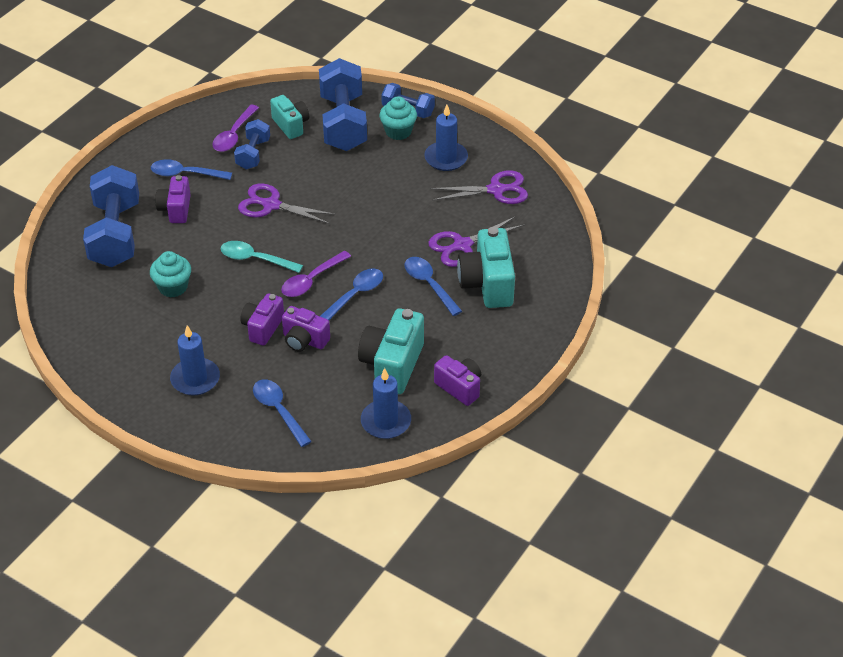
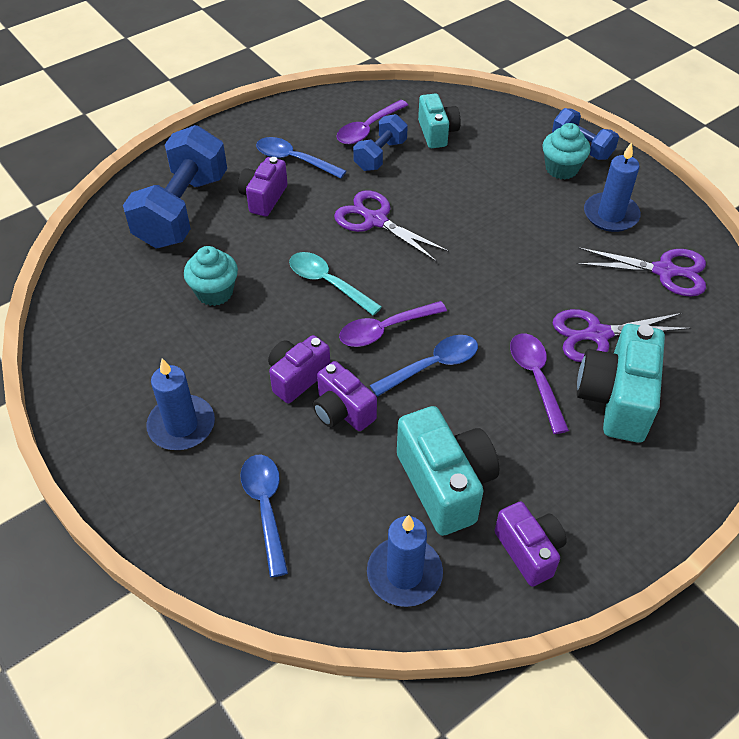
camera: 20 degrees right, 5 degrees up
(343, 123) = (499, 144): blue dumbbell -> none
(392, 365) = (445, 484): turquoise camera -> turquoise camera turned 120 degrees clockwise
(429, 284) = (535, 378): blue spoon -> purple spoon

